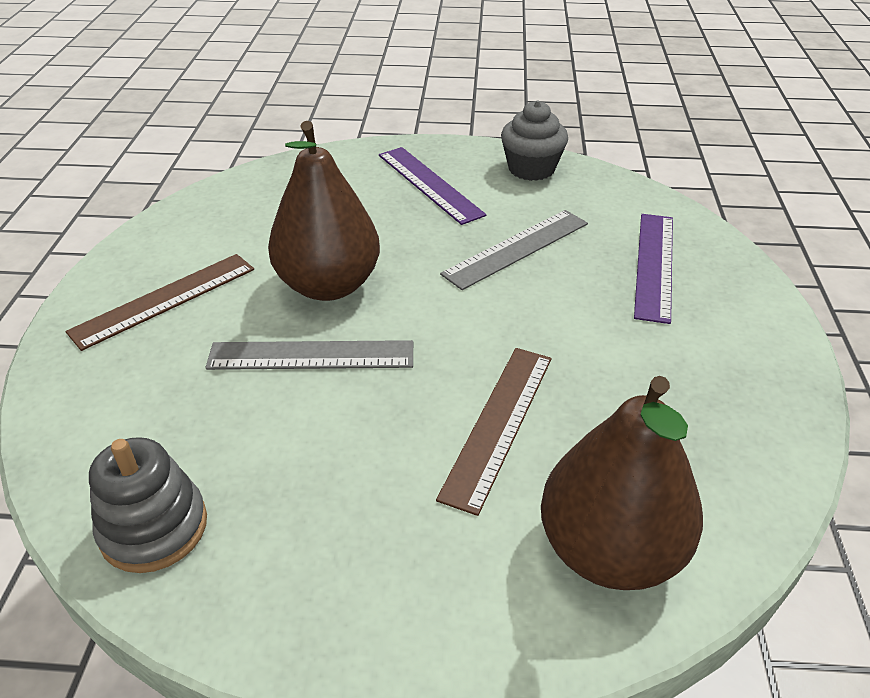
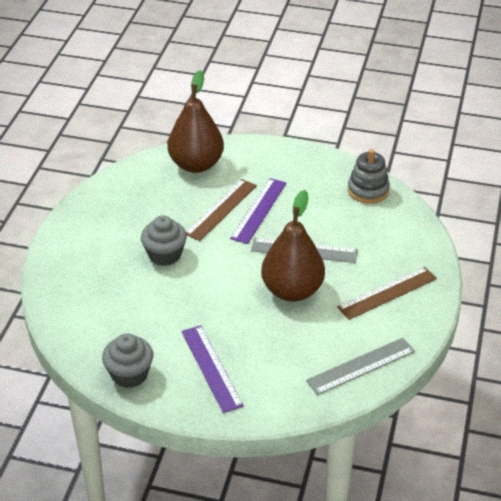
camera: 170 degrees left, 0 degrees up
(516, 248) = (172, 303): grey ruler -> grey ruler (361, 366)
(567, 317) = (164, 255): none -> grey cupcake
(654, 265) = (96, 280): purple ruler -> purple ruler (258, 210)

